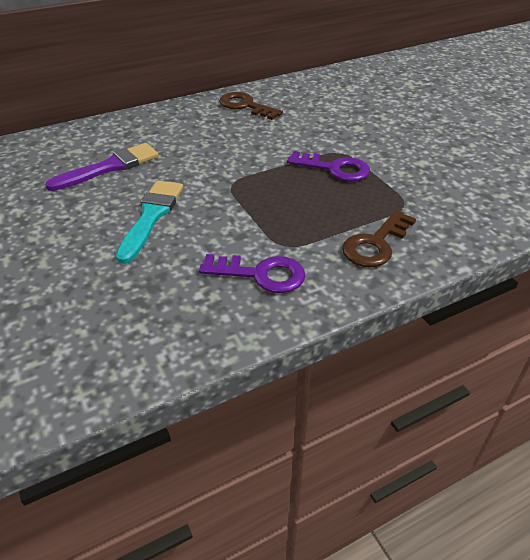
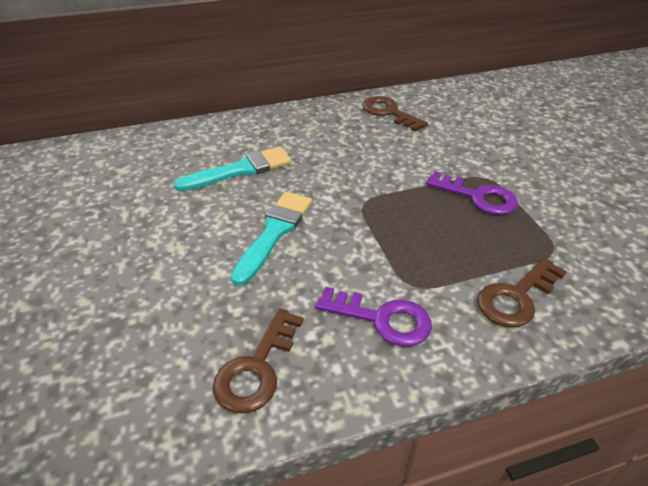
camera: 10 degrees right, 0 degrees up
(110, 167) = (241, 170): purple brush -> turquoise brush
(152, 327) = (256, 368): none -> brown key

